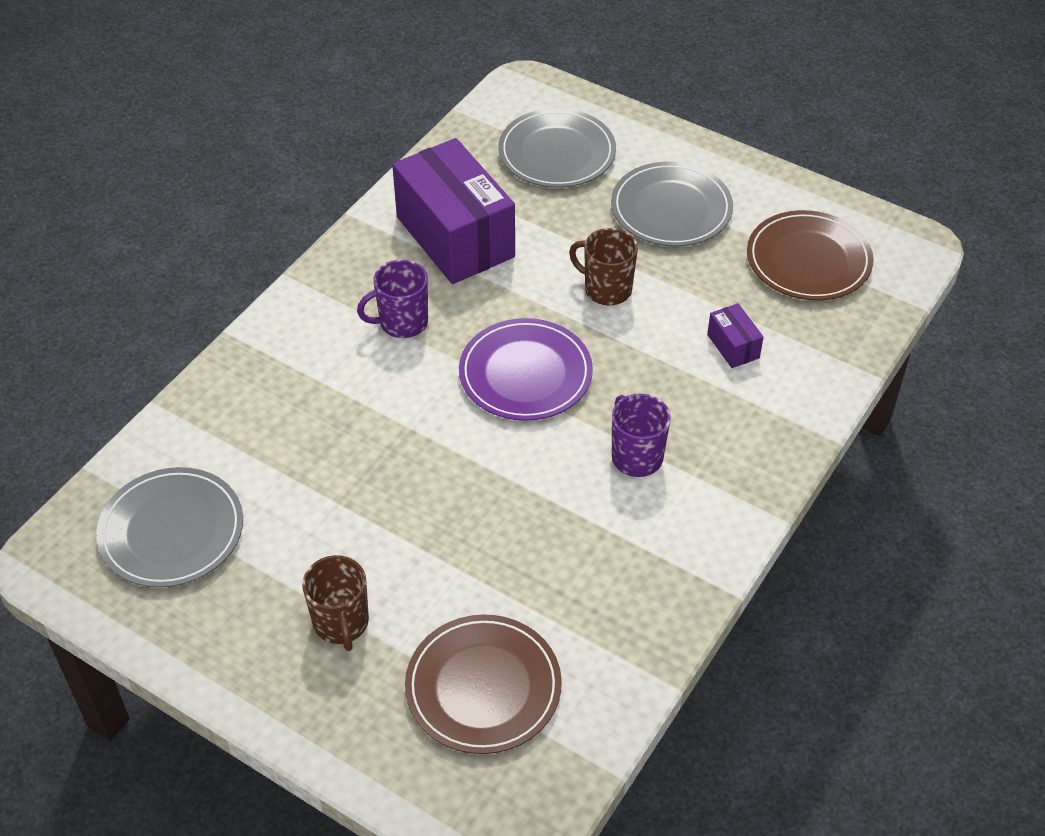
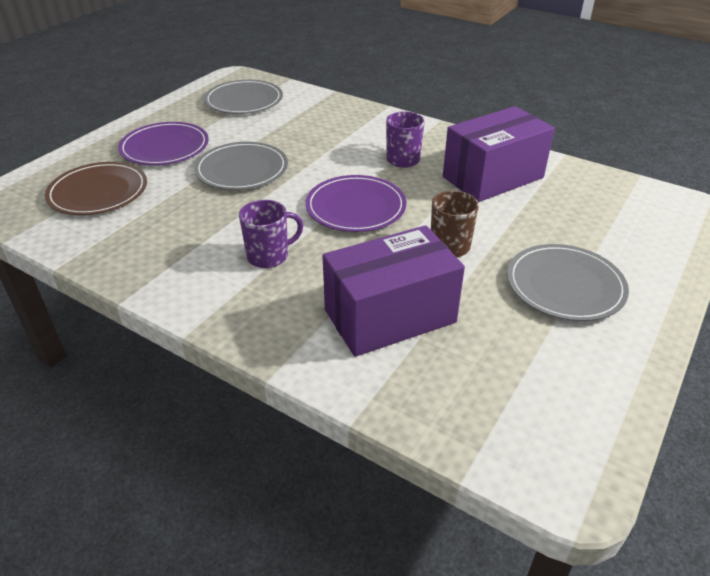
camera: 90 degrees right, 10 degrees down
(341, 623) = (165, 147): brown mug -> purple plate
(557, 153) = (612, 223): grey plate -> grey plate (242, 170)
(733, 346) = (390, 316): purple box -> purple box, size x2.39
(808, 260) = (520, 380): brown plate -> none

